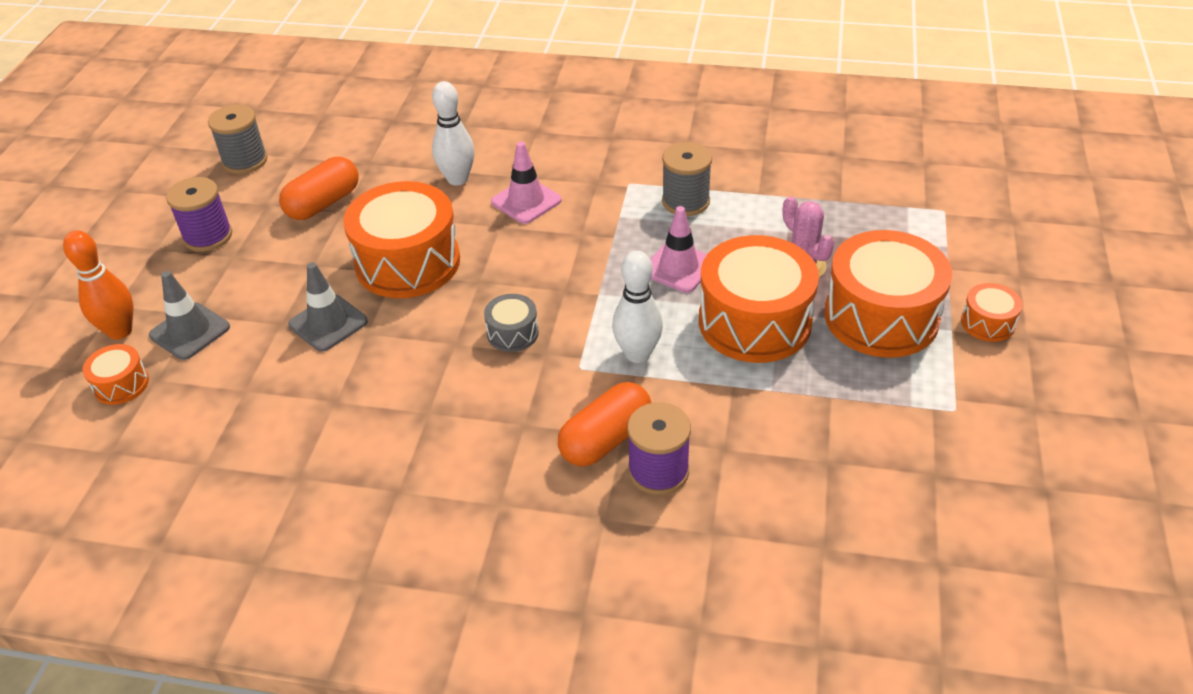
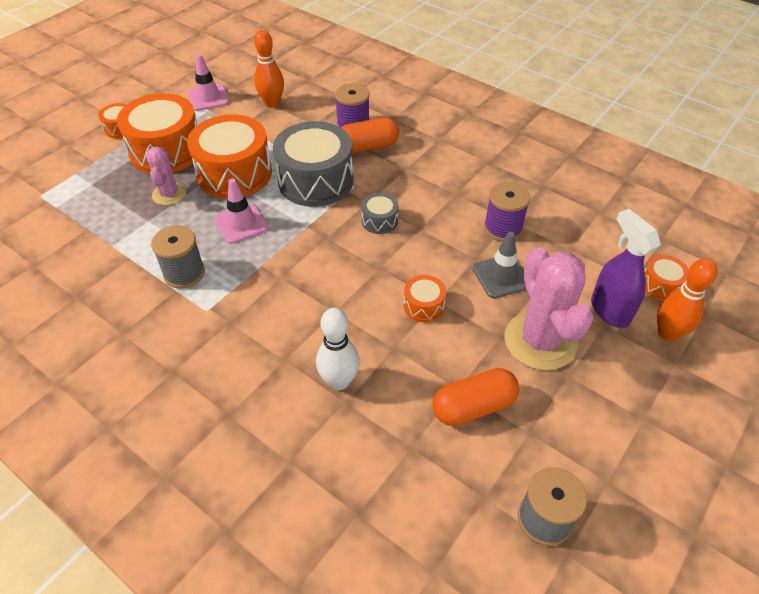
camera: 155 degrees left, 5 degrees up
(190, 331) = (609, 311): grey traffic cone -> purple spray bottle
(208, 236) = (592, 412): purple spool -> purple spool (503, 228)
(268, 275) = (540, 341): none -> pink cactus
(408, 262) = (423, 306): orange drum -> orange drum, size x0.46
(526, 201) = (298, 327): pink traffic cone -> pink traffic cone (208, 98)
(637, 354) = (316, 181): white bowling pin -> grey drum
(830, 462) = (272, 103): none -> orange bowling pin

